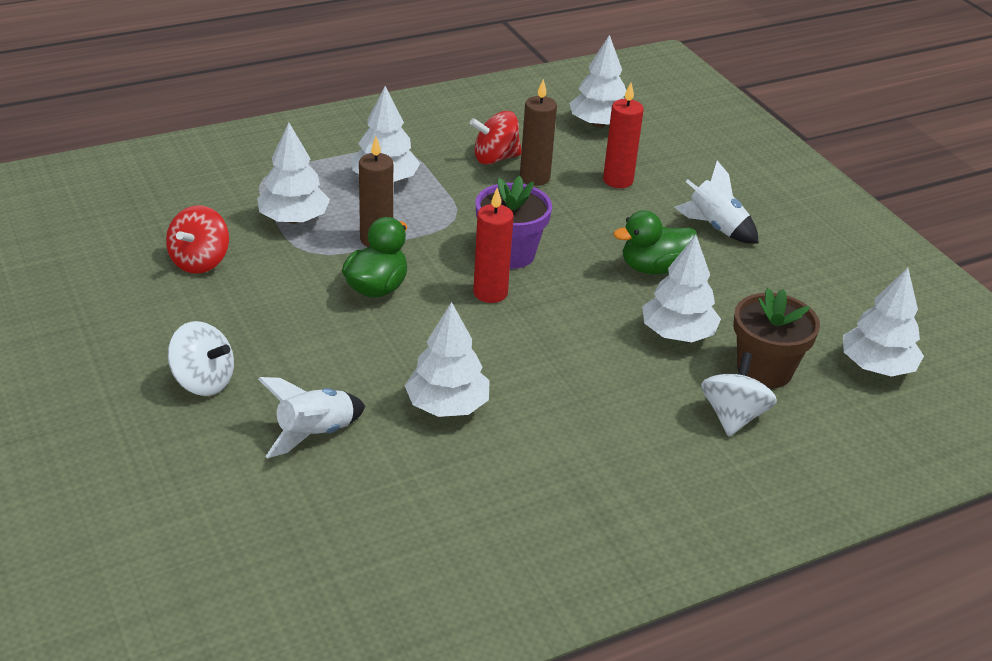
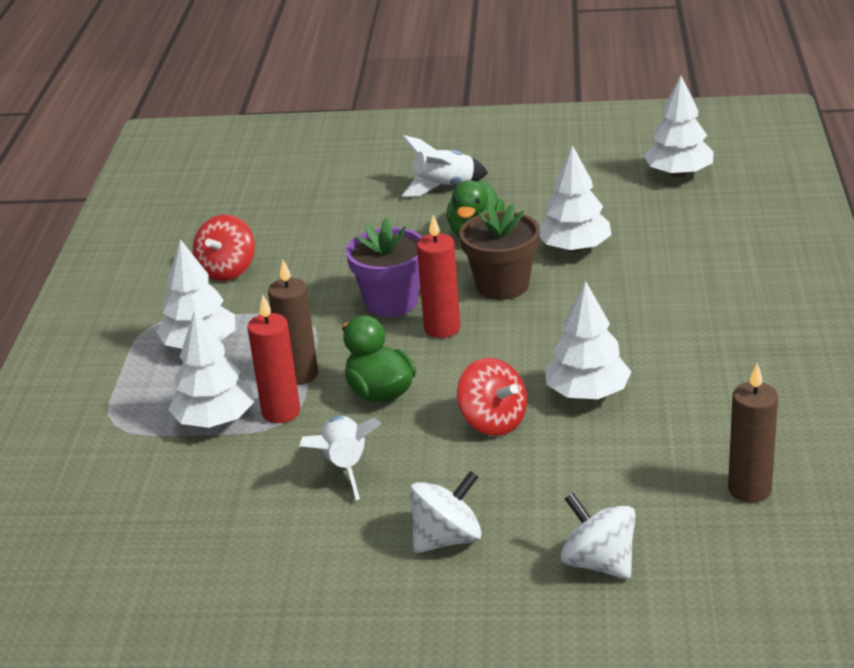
camera: 55 degrees left, 5 degrees down
(200, 261) = (235, 502): red spinning top -> red spinning top (493, 422)
(314, 433) = (576, 481): white rocket -> white rocket (344, 467)
(534, 178) = (283, 257): brown candle -> brown candle (749, 489)
(599, 124) = (229, 199): white tree -> none
(618, 180) = (330, 214): red candle -> red candle (281, 412)
(733, 416) = (695, 253): white spinning top -> white spinning top (598, 563)
(764, 370) = (649, 222): brown flower pot -> brown flower pot (502, 285)

